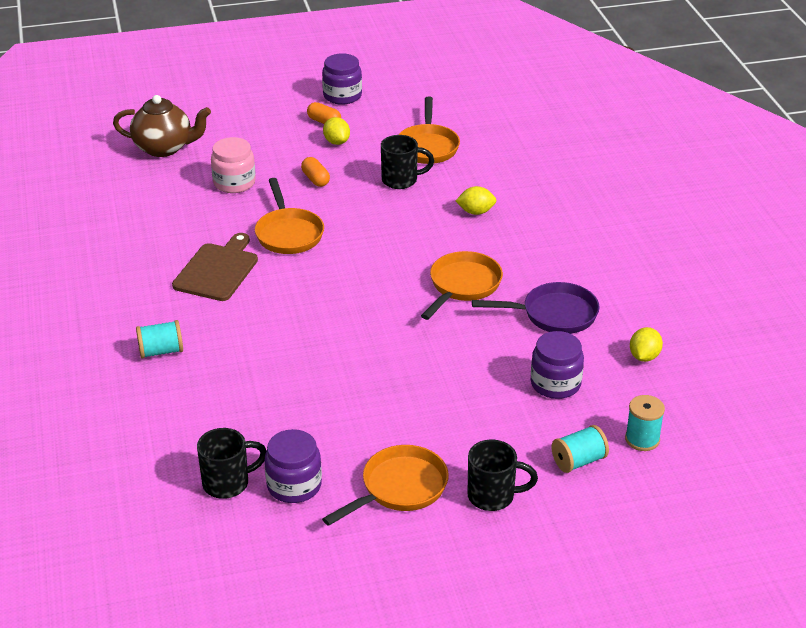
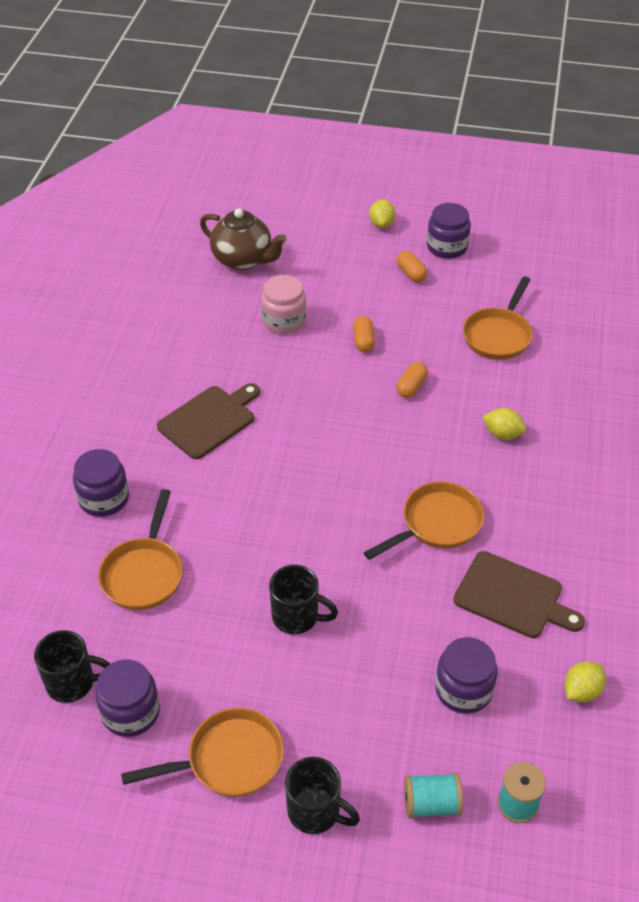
camera: 25 degrees right, 10 degrees up
(161, 351) = (104, 498): turquoise spool -> purple jar
(288, 234) = (300, 399): orange pan -> orange pan (144, 573)
(336, 142) = (409, 302): yellow lemon -> yellow lemon (381, 224)
(379, 200) = (411, 387): none -> orange capsule
(401, 180) = (447, 369): black mug -> black mug (297, 617)
(554, 314) = (513, 597): purple pan -> brown cutting board

